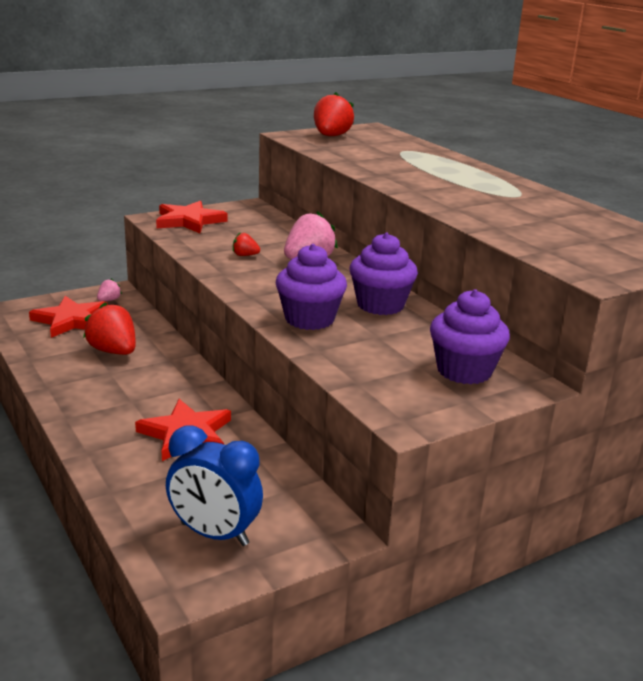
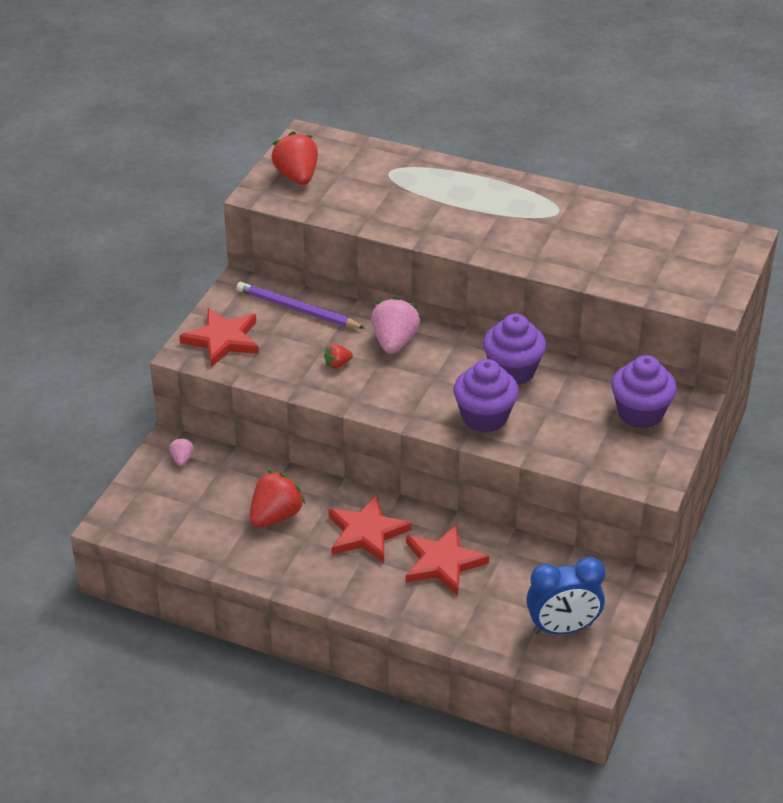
camera: 35 degrees left, 15 degrees up
(71, 320) = (187, 503): red star -> red star (366, 533)
(113, 351) = (276, 516): red strawberry -> red strawberry turned 120 degrees clockwise
(266, 225) = (297, 309): none -> purple pencil

